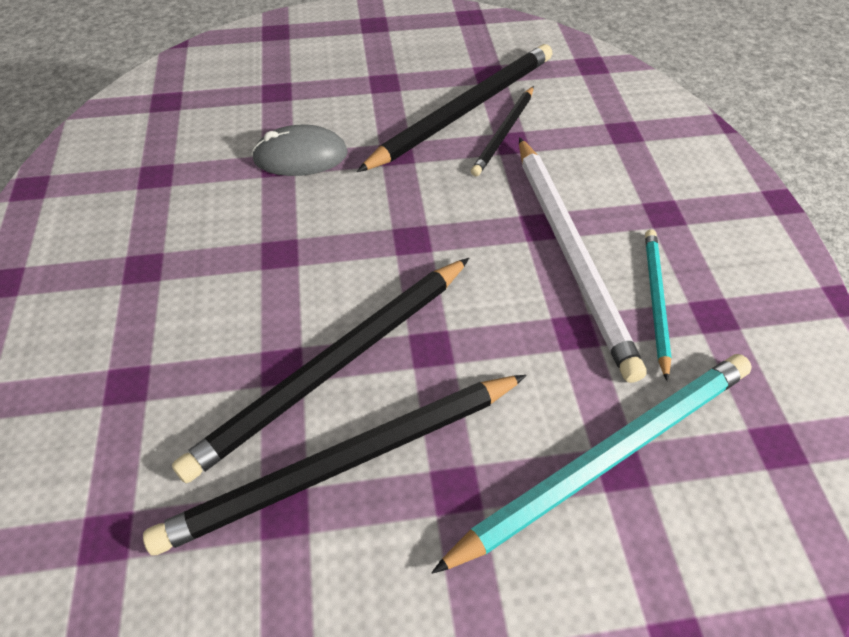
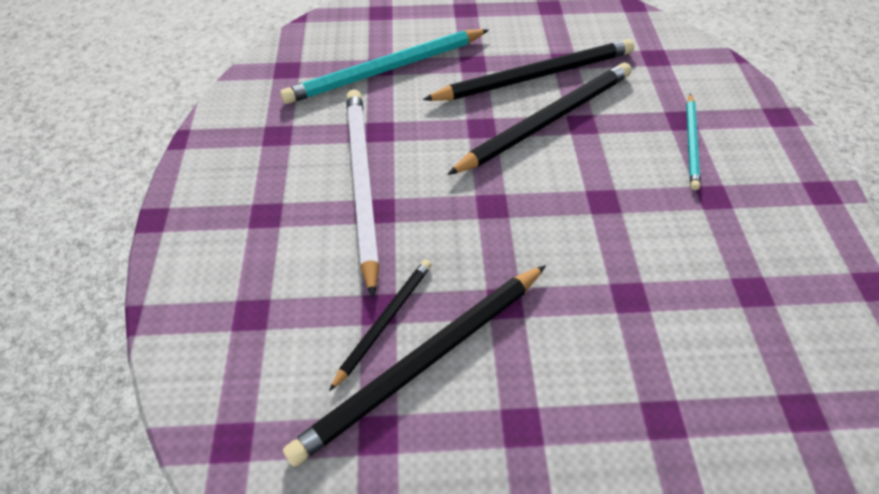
camera: 175 degrees left, 0 degrees up
(300, 156) = (608, 305): grey mouse -> none
(655, 300) = (313, 146): turquoise pencil -> turquoise pencil (691, 143)

